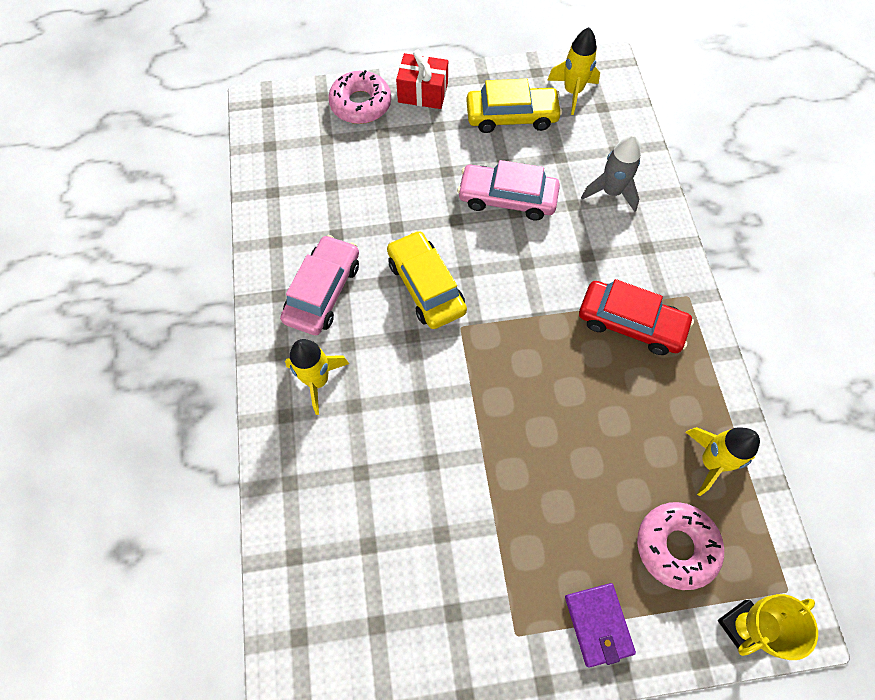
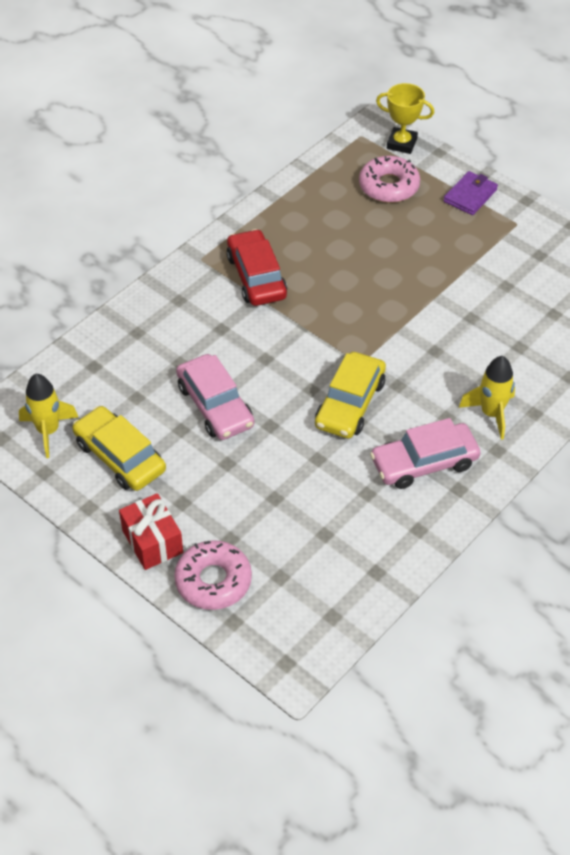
camera: 130 degrees left, 15 degrees down
(611, 192) = (144, 346): grey rocket -> none
(711, 462) = (318, 195): yellow rocket -> none

